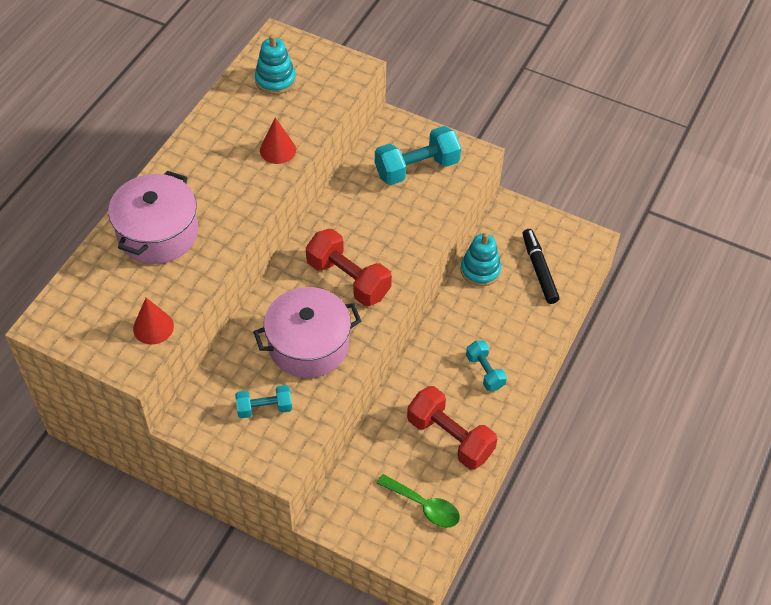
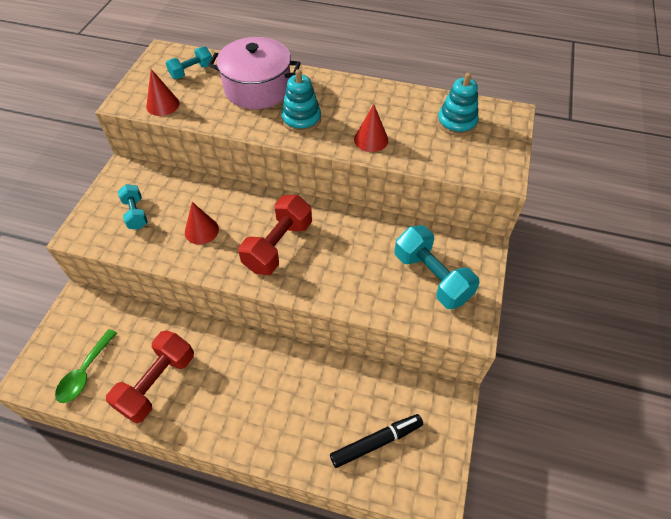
camera: 80 degrees right, 0 degrees up
(308, 345) = (201, 230): pink pot -> red cone
(480, 270) = (360, 381): turquoise stacking toy -> turquoise stacking toy (301, 119)
(485, 372) = (235, 404): turquoise dumbbell -> turquoise dumbbell (192, 71)

